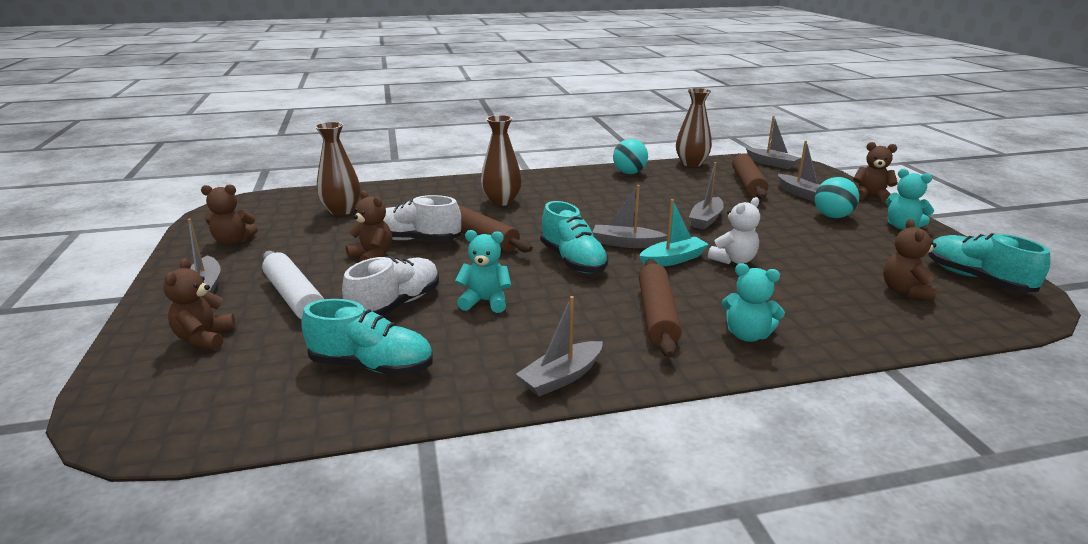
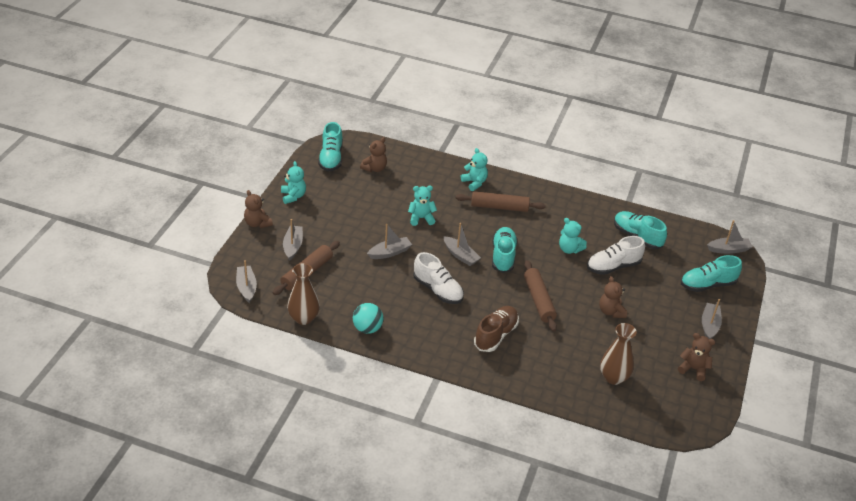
camera: 150 degrees left, 15 degrees up
(205, 338) = (707, 285): brown teddy bear -> turquoise shoe
(294, 297) = (662, 295): white rolling pin -> none
(416, 240) = (578, 316): white shoe -> white shoe (438, 290)
(501, 201) = (495, 335): brown vase -> brown shoe
(561, 377) = (566, 199): grey boat -> grey boat (728, 249)
(657, 315) = (499, 207): brown rolling pin -> brown rolling pin turned 60 degrees clockwise
(673, 259) = (451, 233): turquoise boat -> none
(733, 260) = (421, 218): white teddy bear -> turquoise teddy bear
(832, 216) = (314, 220): turquoise ball -> none

